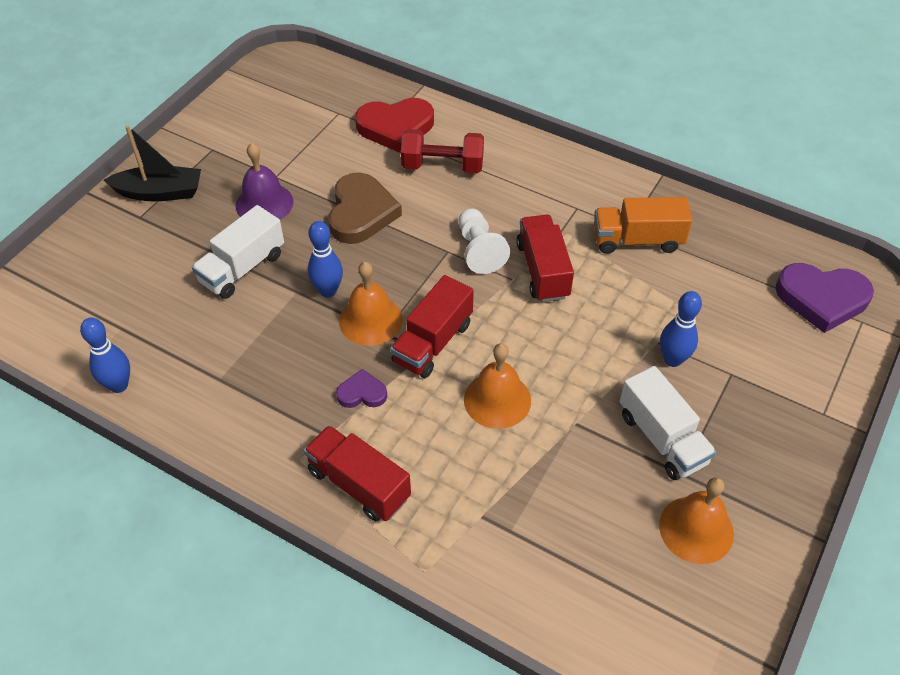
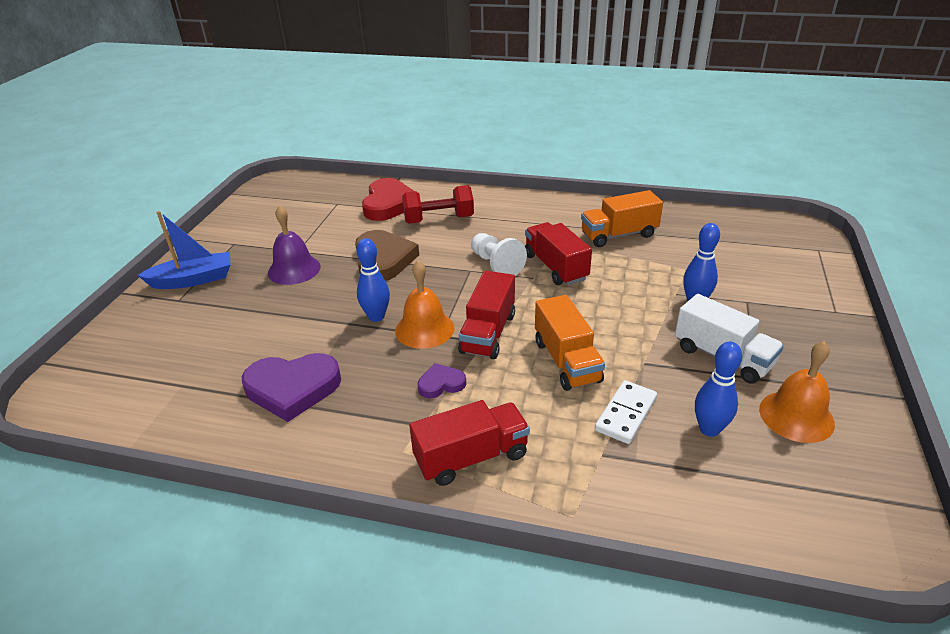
camera: 15 degrees left, 15 degrees down
(119, 385) = (192, 432): blue bowling pin -> blue bowling pin (709, 429)
(160, 192) = (193, 280): black boat -> blue boat
(242, 268) = (290, 317): white truck -> none
(359, 484) = (471, 457): red truck -> red truck turned 135 degrees clockwise
(395, 127) = (389, 204): red heart -> red heart turned 60 degrees counterclockwise
(497, 400) = (566, 361): orange bell -> orange truck
(526, 479) = (626, 414): none -> white domino
(822, 299) = (779, 242): purple heart -> purple heart (292, 388)

